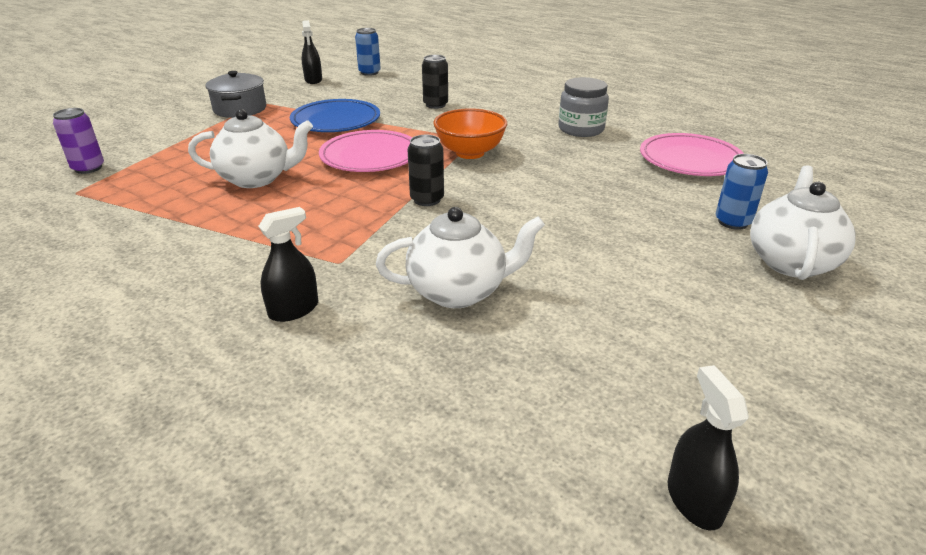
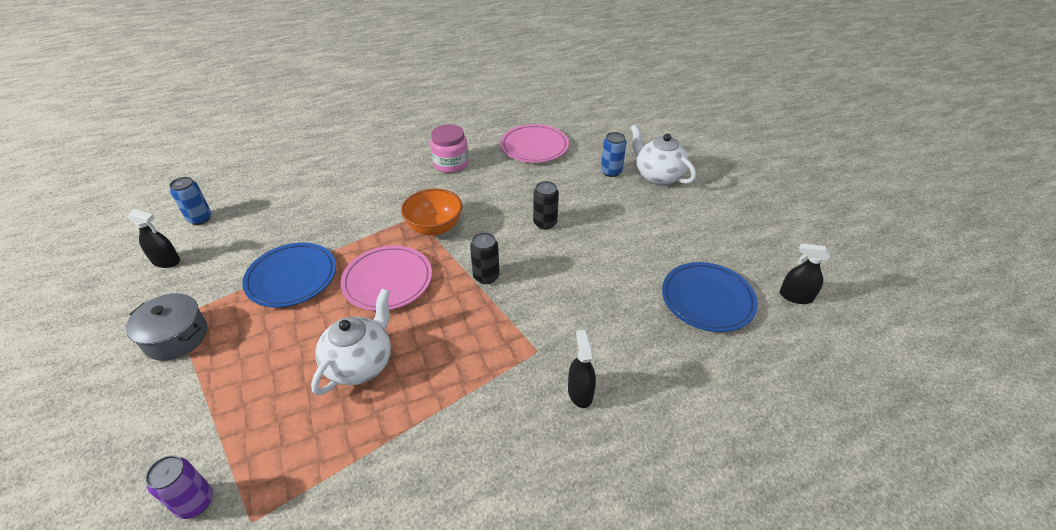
camera: 60 degrees left, 10 degrees up
(435, 105) = (328, 209): black can -> black can (545, 223)
(459, 291) = (608, 306): white teapot -> none
(563, 380) = (707, 300): none -> blue plate
(581, 129) = (451, 163): grey jar -> pink jar

